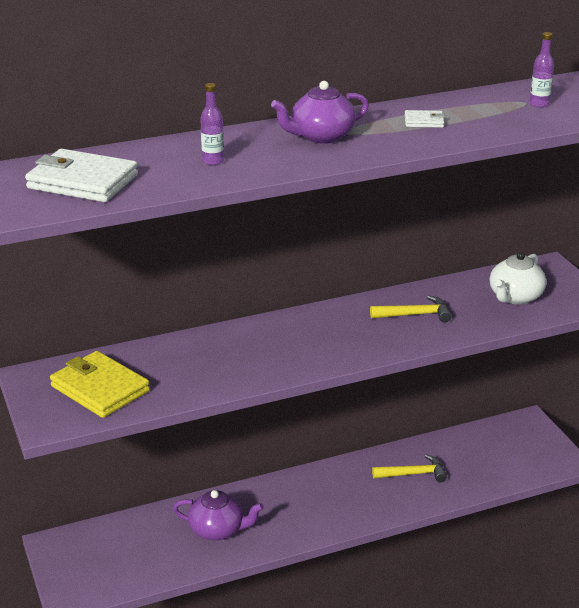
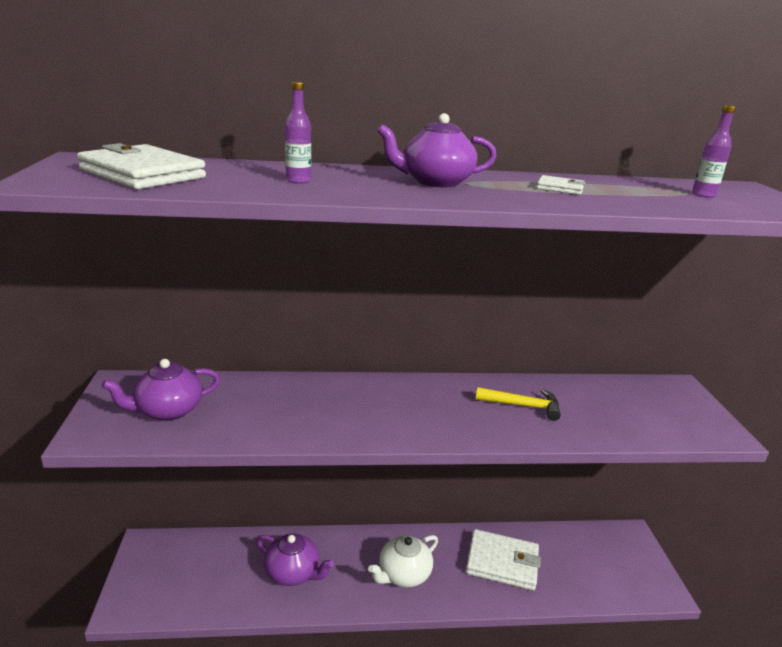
camera: 15 degrees right, 5 degrees down
(100, 389) = (168, 410): yellow wallet -> purple teapot
(413, 474) = (502, 562): yellow hammer -> white wallet
(515, 297) = (637, 410): white teapot -> white teapot (403, 574)

